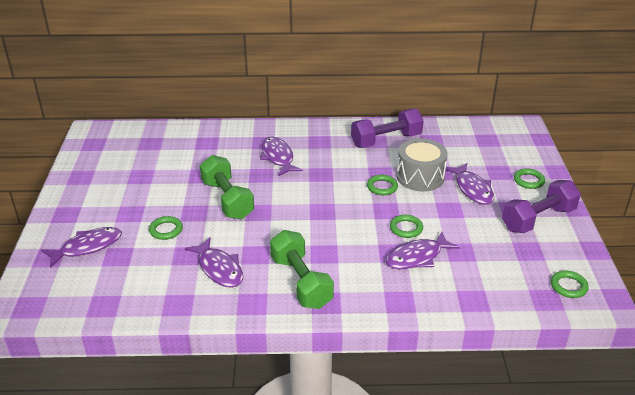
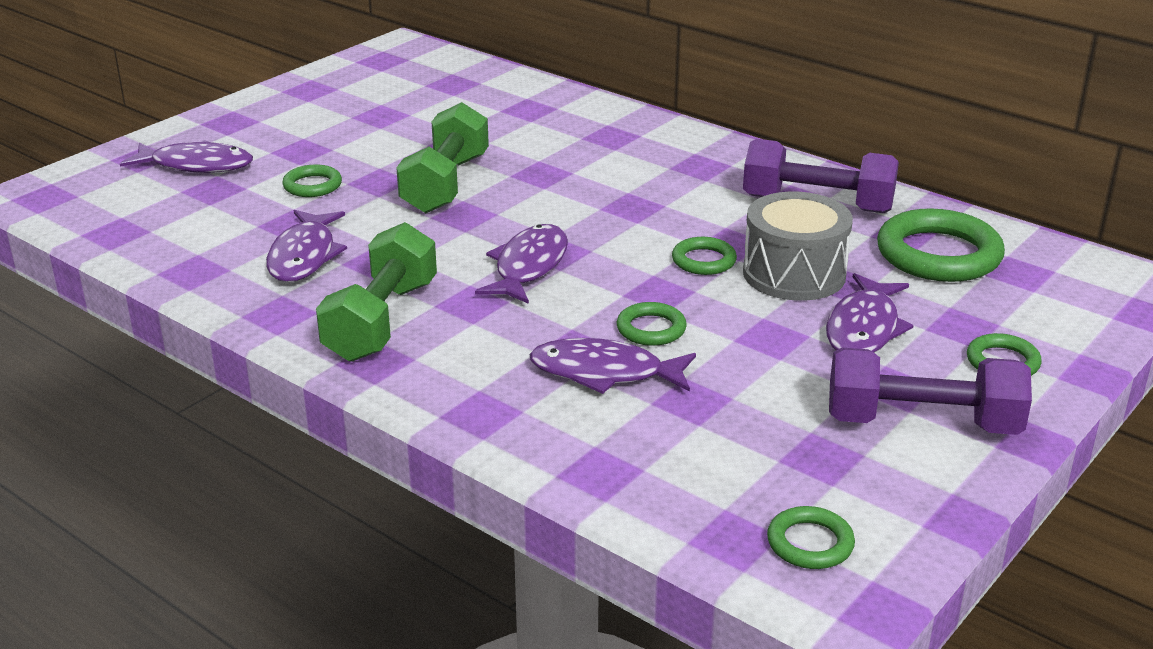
camera: 40 degrees right, 5 degrees down
(278, 157) = (601, 162): purple fish -> purple fish (529, 266)
(454, 144) = (938, 254): none -> green ring

